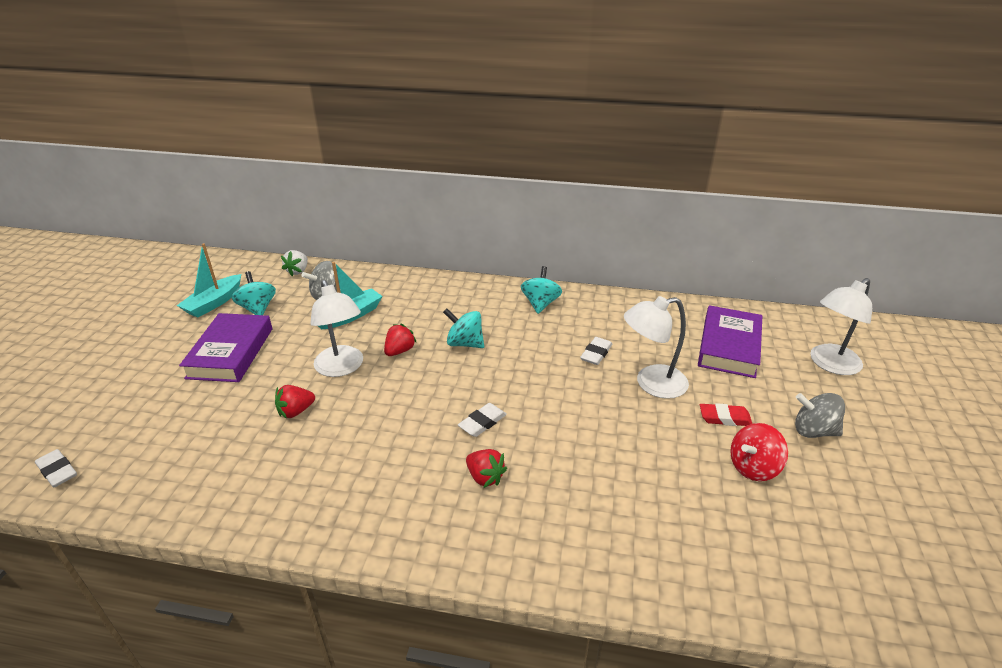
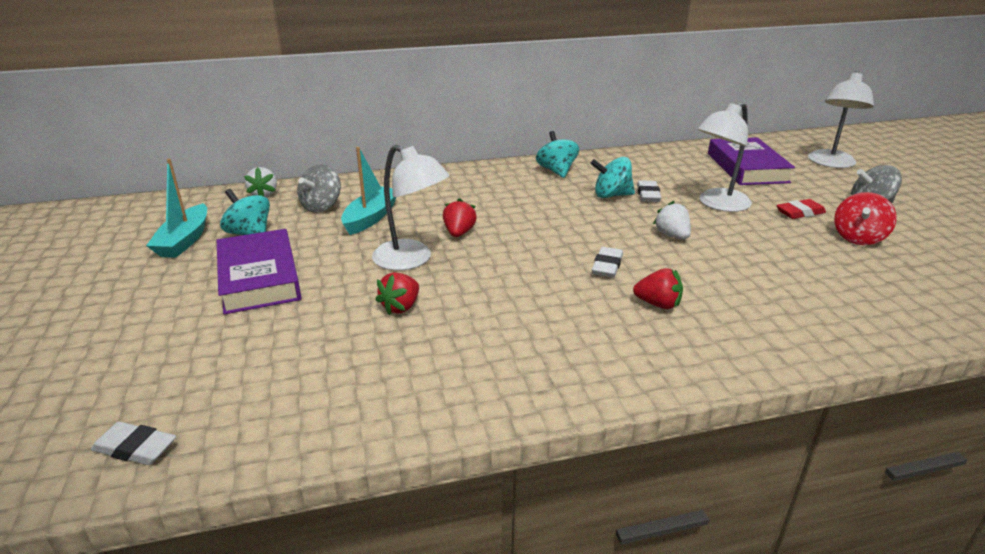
camera: 25 degrees left, 5 degrees down
(465, 343) = (519, 213): turquoise spinning top -> turquoise spinning top (611, 195)
(571, 407) = (672, 236): none -> white strawberry

